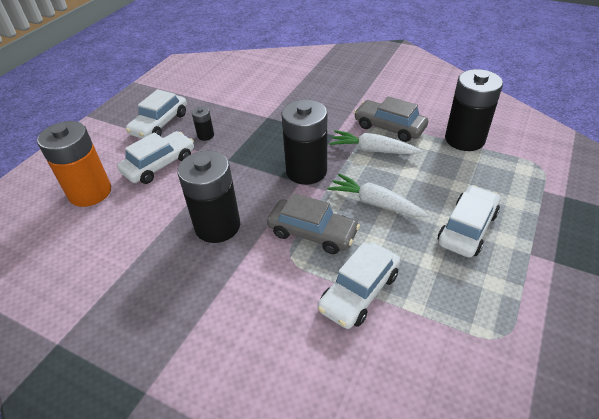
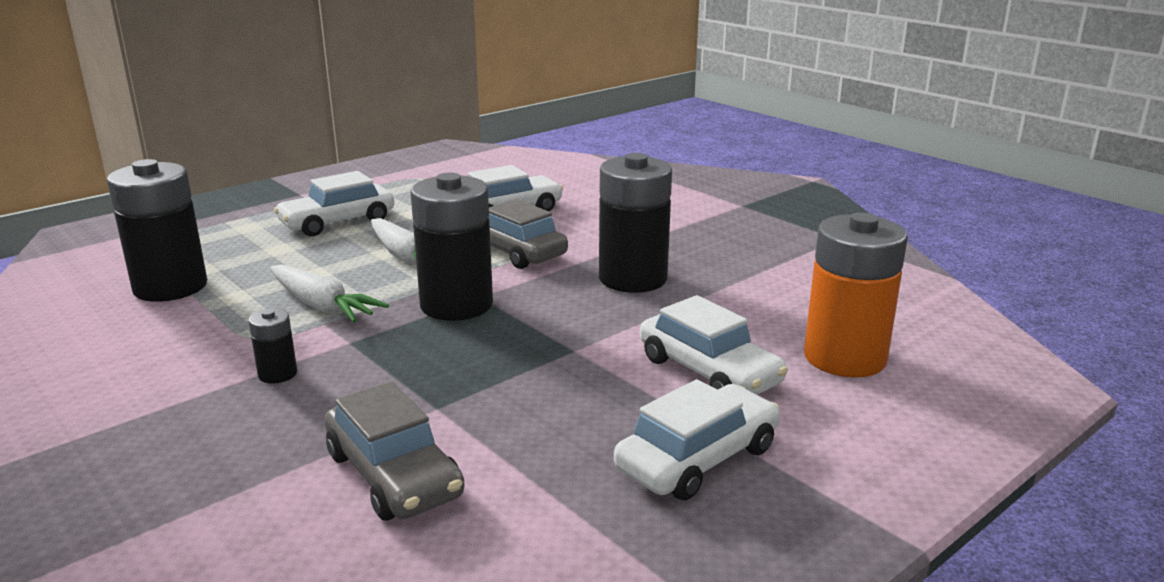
camera: 160 degrees left, 20 degrees down
(159, 164) = (709, 371): white car -> white car turned 105 degrees counterclockwise
(205, 135) = (596, 402): black battery -> black battery (277, 374)
(389, 127) = (243, 329): grey car -> grey car (394, 474)

